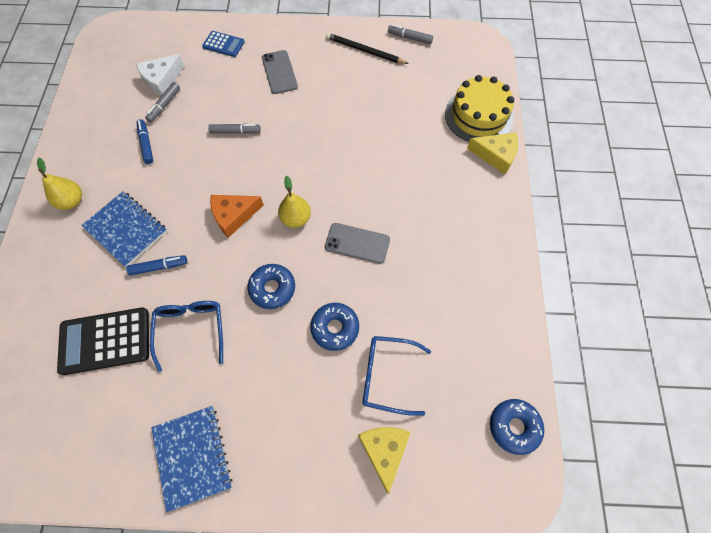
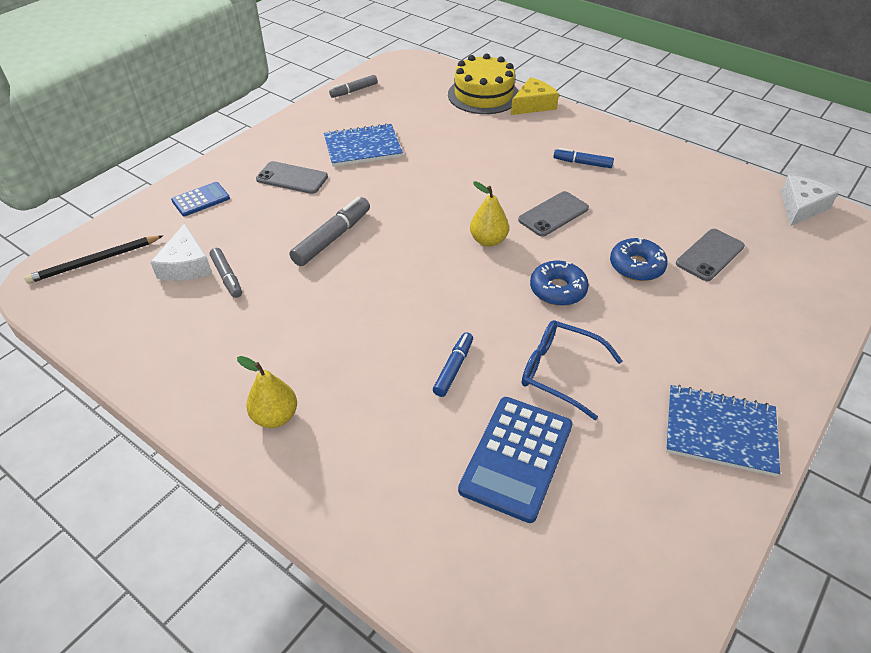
camera: 55 degrees left, 20 degrees down
(105, 341) = (516, 457): black calculator -> blue calculator
(126, 229) = (372, 378): blue notebook -> blue notebook (363, 147)
(146, 144) = (266, 314): blue marker -> blue marker (582, 163)
(234, 216) = (442, 282): orange cheese -> none
(235, 132) = (332, 238): grey marker -> grey marker, size x1.58
(364, 51) = (335, 119): black pencil -> black pencil (94, 261)
(384, 451) = (785, 288): yellow cheese -> none
(387, 376) = (709, 255): blue glasses -> grey phone
(514, 427) = (801, 207): blue donut -> white cheese

